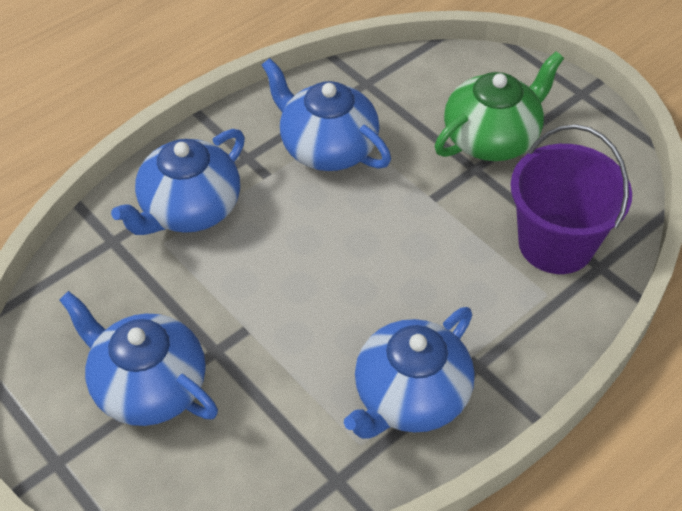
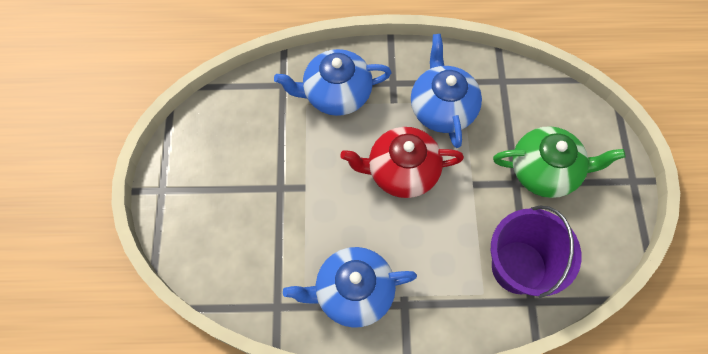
camera: 40 degrees right, 15 degrees up
(148, 386) = (233, 182): blue teapot -> none
(343, 237) = (401, 171): none -> red teapot

